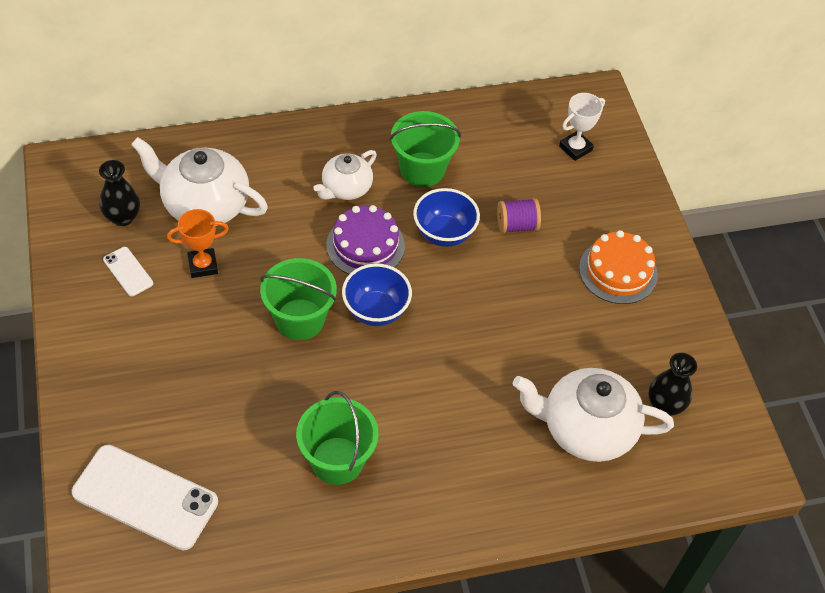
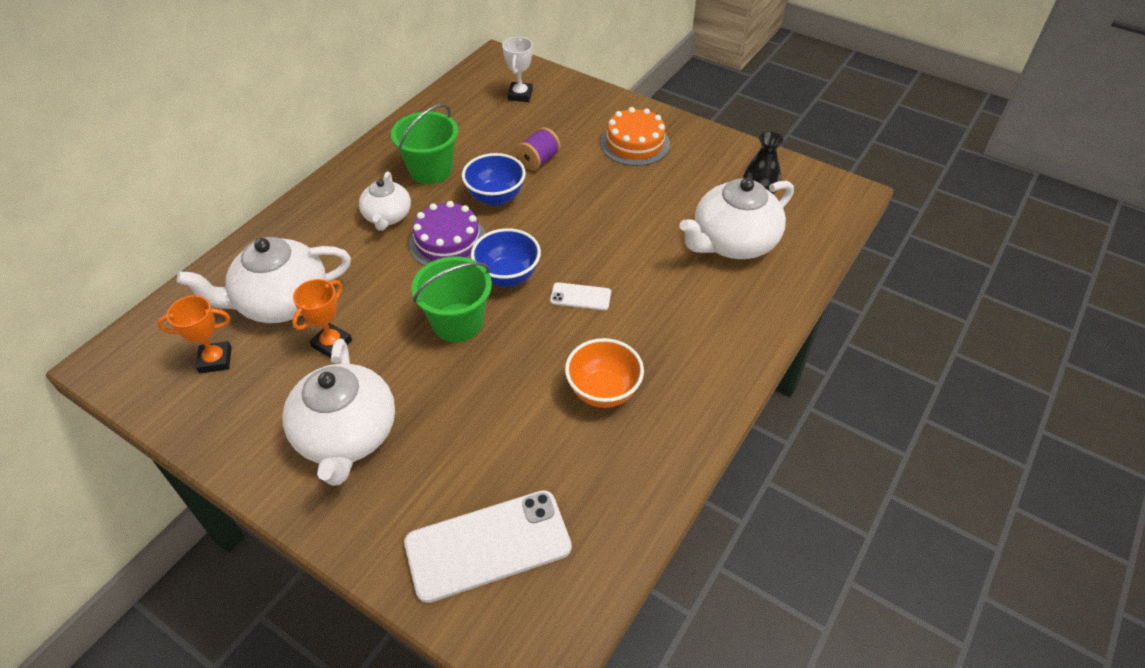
camera: 40 degrees left, 5 degrees down
(123, 217) = (215, 360): black vase -> orange trophy
(128, 271) = (268, 395): white phone -> white phone (580, 296)
(143, 343) = (347, 435): none -> white teapot
(337, 460) = (603, 391): green bucket -> orange bowl

